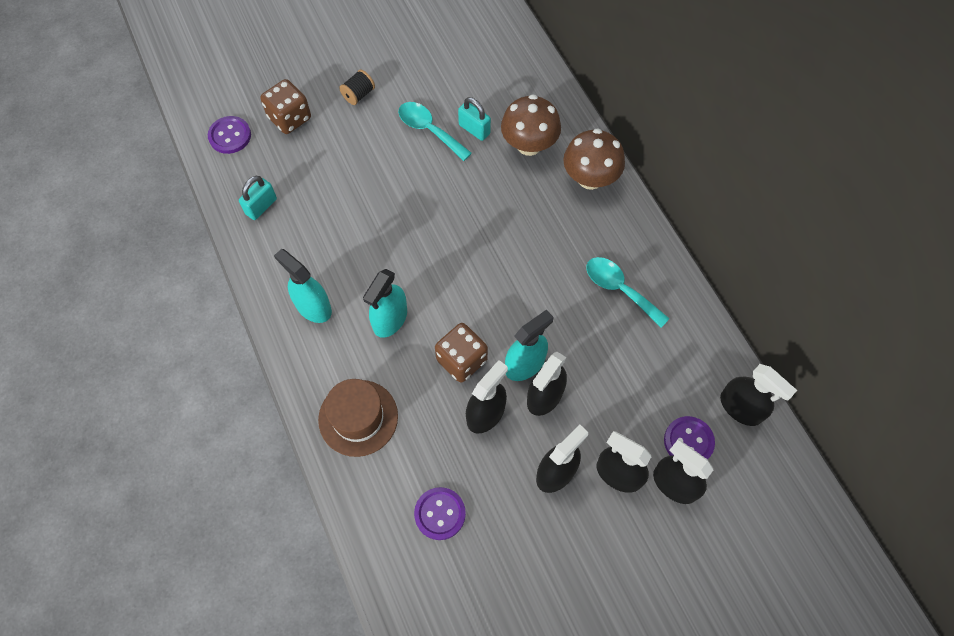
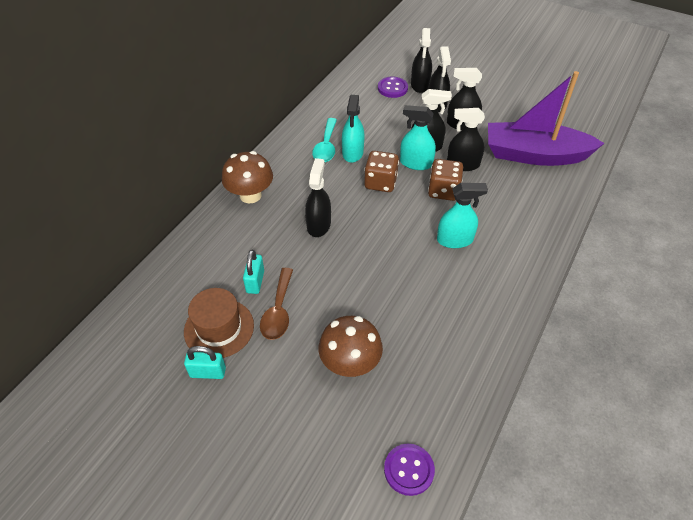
camera: 125 degrees left, 15 degrees down
(261, 206) = (451, 383): turquoise padlock -> turquoise padlock (208, 372)
(290, 118) = (347, 430): brown dice -> brown dice (380, 182)
(313, 306) = (491, 288): turquoise spray bottle -> turquoise spray bottle (352, 152)
(358, 95) = (278, 389): black spool -> none
(358, 418) = (530, 217): brown hat -> brown hat (219, 328)
(429, 130) = (278, 311): turquoise spoon -> brown spoon
(440, 514) = (534, 155): purple button -> purple boat
(529, 144) = (245, 241): brown mushroom -> brown mushroom (350, 363)
(740, 407) = (354, 79): black spray bottle -> black spray bottle (318, 225)

